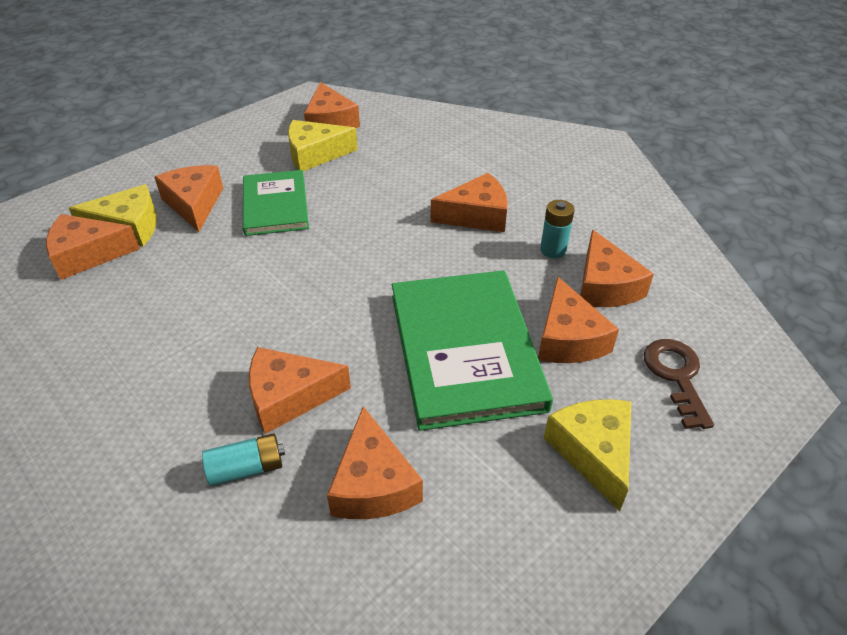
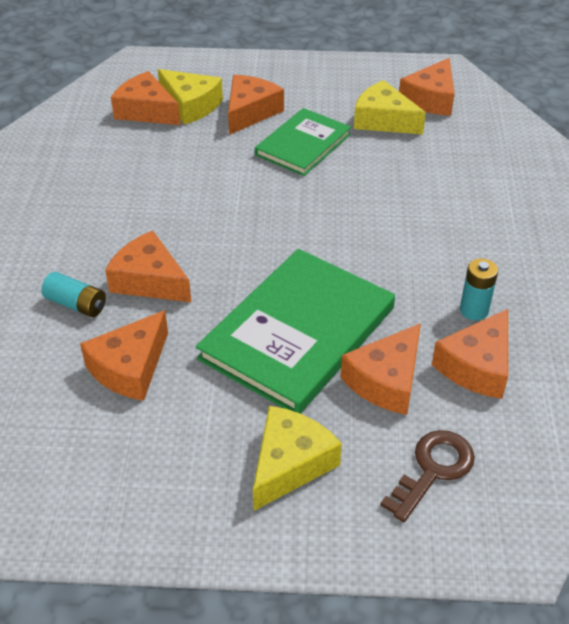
camera: 45 degrees right, 0 degrees up
(476, 215) = (448, 243): orange cheese -> none

